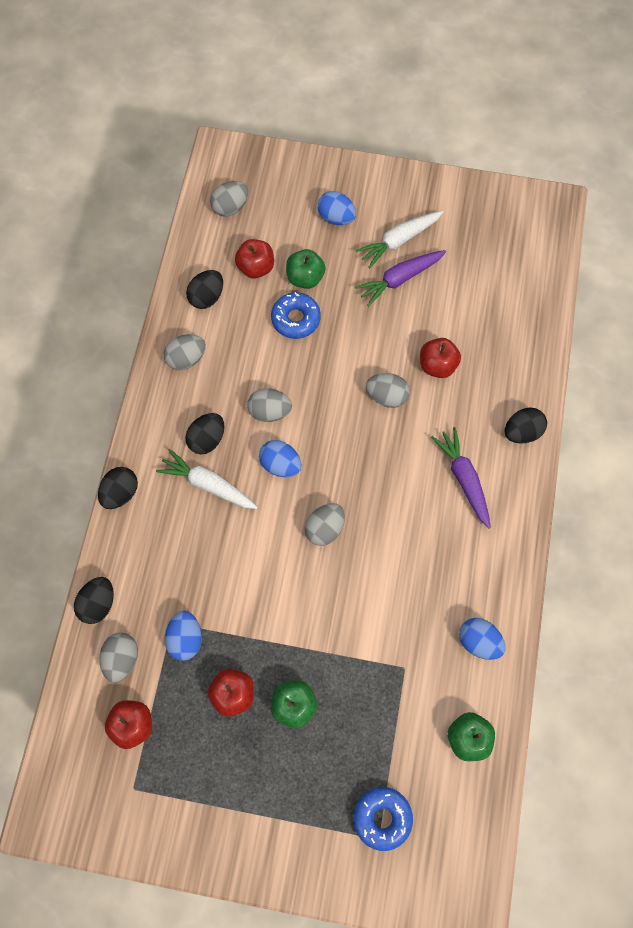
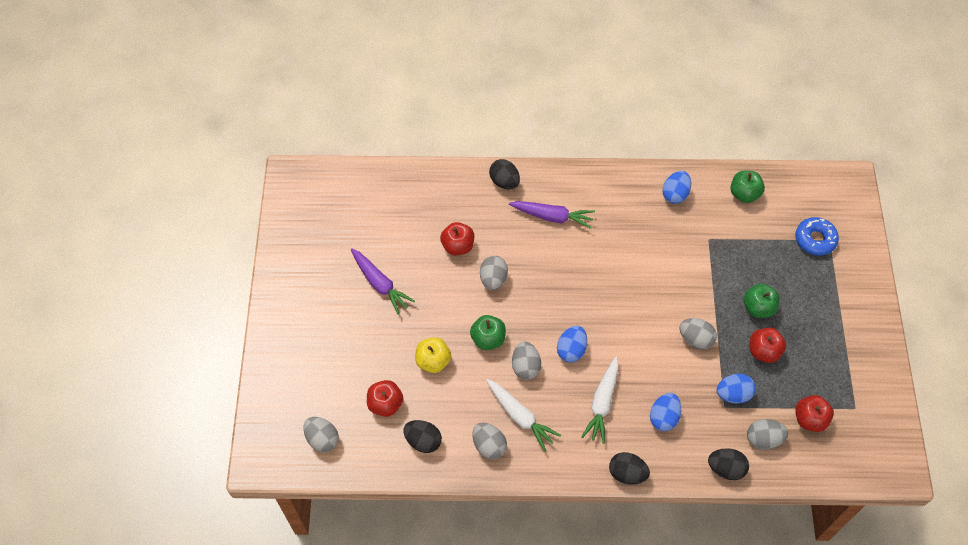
camera: 100 degrees left, 10 degrees down
(207, 439) = (562, 412): black egg -> none
(296, 319) = (433, 361): blue donut -> yellow apple
(305, 278) = (390, 360): green apple -> green apple (488, 339)
(324, 528) = (617, 308): grey egg -> grey egg (695, 339)
(336, 217) = (323, 344): blue egg -> blue egg (663, 417)
(399, 241) = (341, 290): white carrot -> white carrot (520, 416)
(463, 479) = (552, 217): purple carrot -> purple carrot turned 135 degrees counterclockwise

